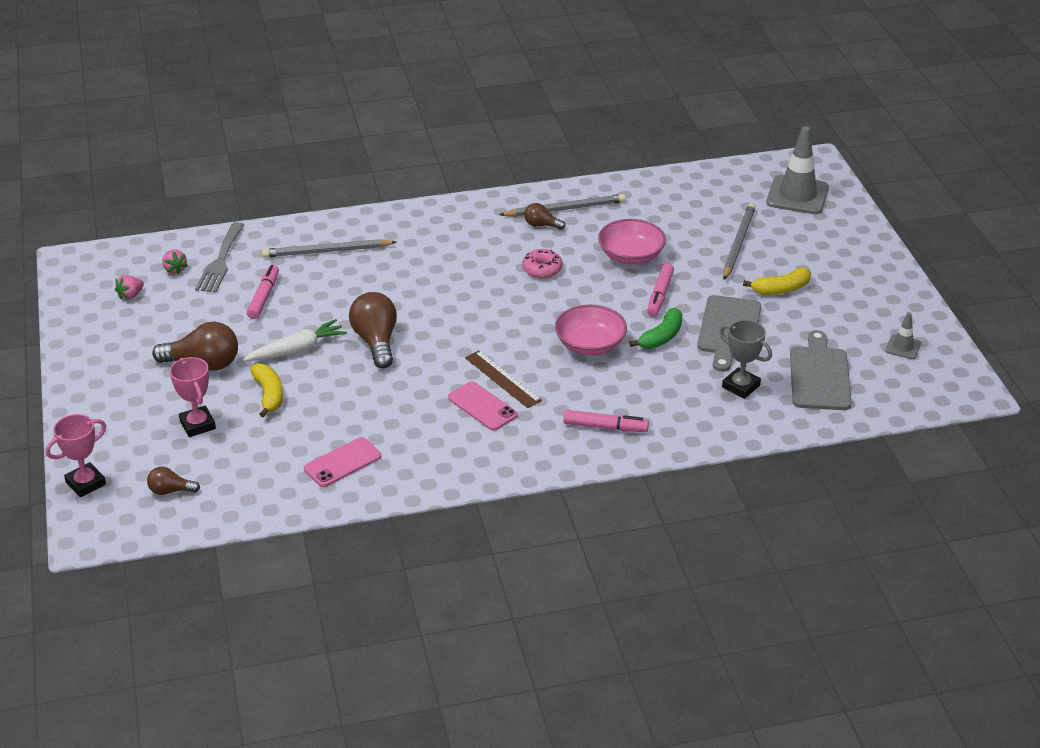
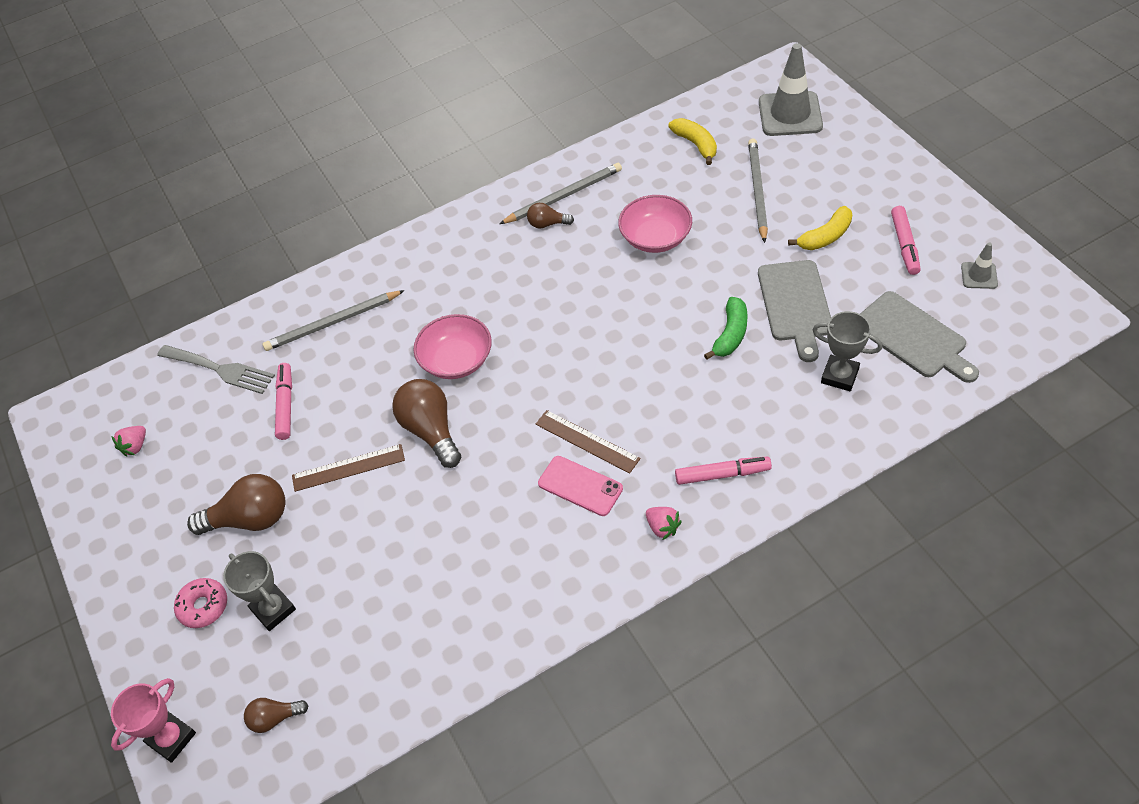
camera: 10 degrees left, 15 degrees up
(175, 269) = (173, 395): pink strawberry -> pink strawberry (662, 527)
(197, 425) = (273, 609): pink trophy -> grey trophy
(220, 261) = (220, 370): grey fork -> grey fork turned 60 degrees counterclockwise
(269, 395) = (339, 541): yellow banana -> yellow banana (696, 144)
(297, 350) = (348, 468): white carrot -> brown ruler
(342, 462) = (456, 614): pink phone -> none
(542, 269) = (570, 281): pink donut -> pink donut (203, 606)
(590, 345) = (661, 367): pink bowl -> pink bowl (456, 360)
(660, 295) = (706, 280): pink marker -> pink marker (904, 245)
(819, 375) = (913, 337): grey cutting board -> grey cutting board turned 150 degrees clockwise

